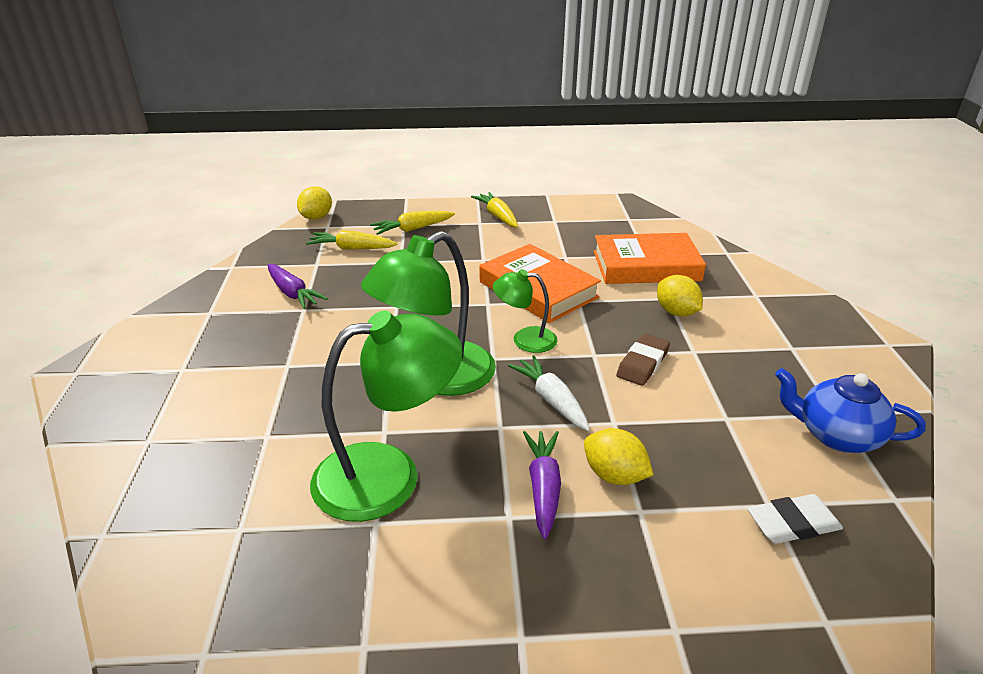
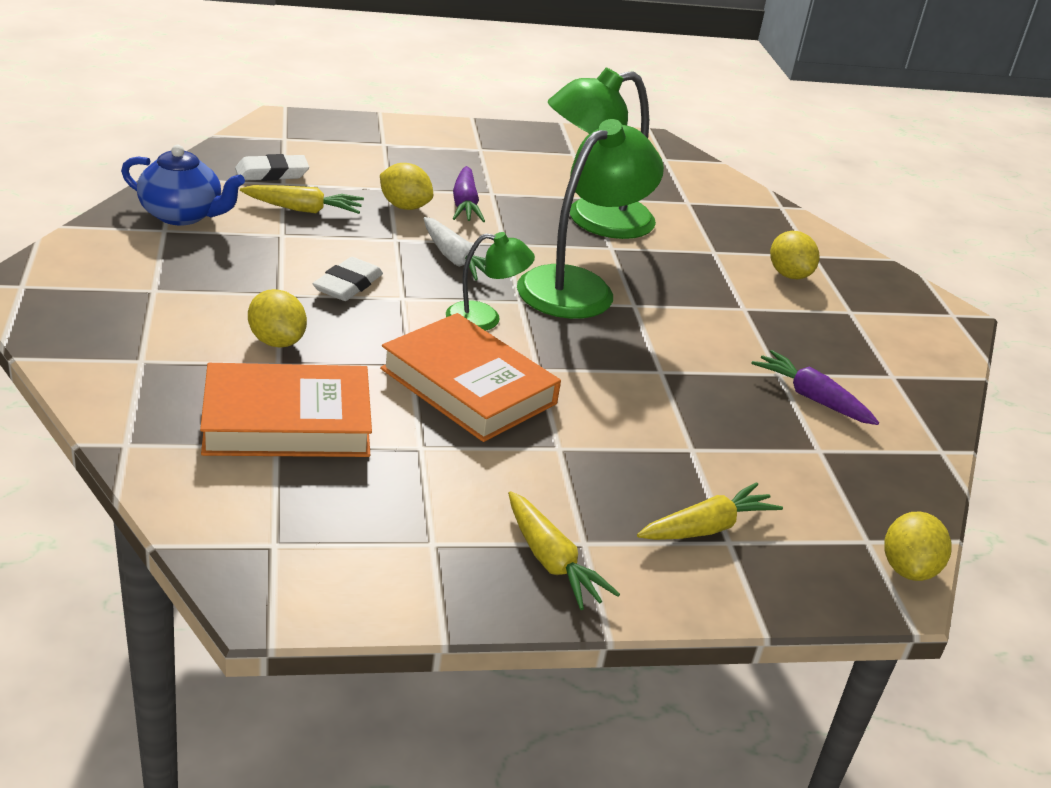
camera: 170 degrees right, 0 degrees up
(205, 409) = (788, 275): none -> yellow lemon
(352, 248) = (787, 481): yellow carrot -> yellow carrot (303, 209)
(642, 363) = (348, 285): brown eraser -> white eraser

